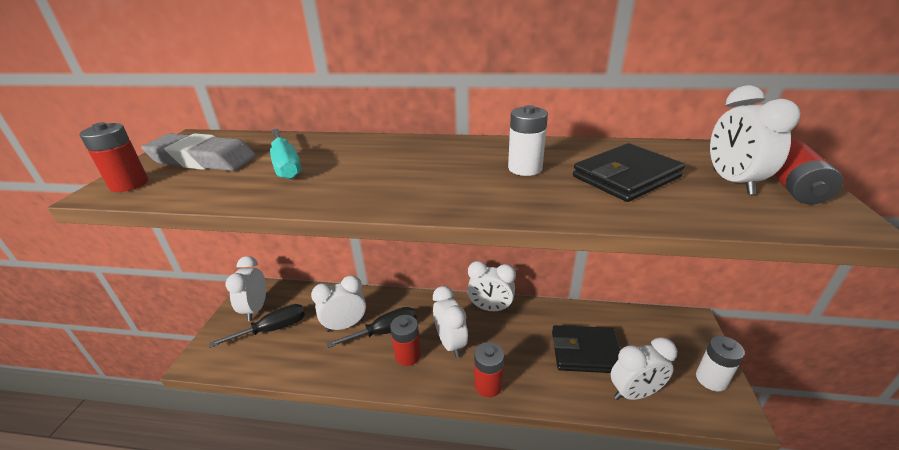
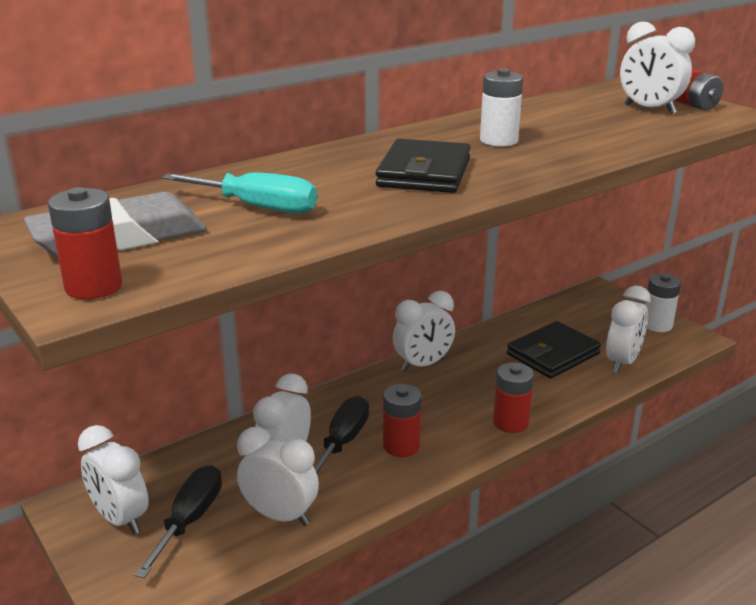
camera: 45 degrees left, 5 degrees down
(450, 343) = (428, 412): white clock -> white clock (280, 516)
(626, 177) = (582, 125): black wallet -> black wallet (424, 173)

